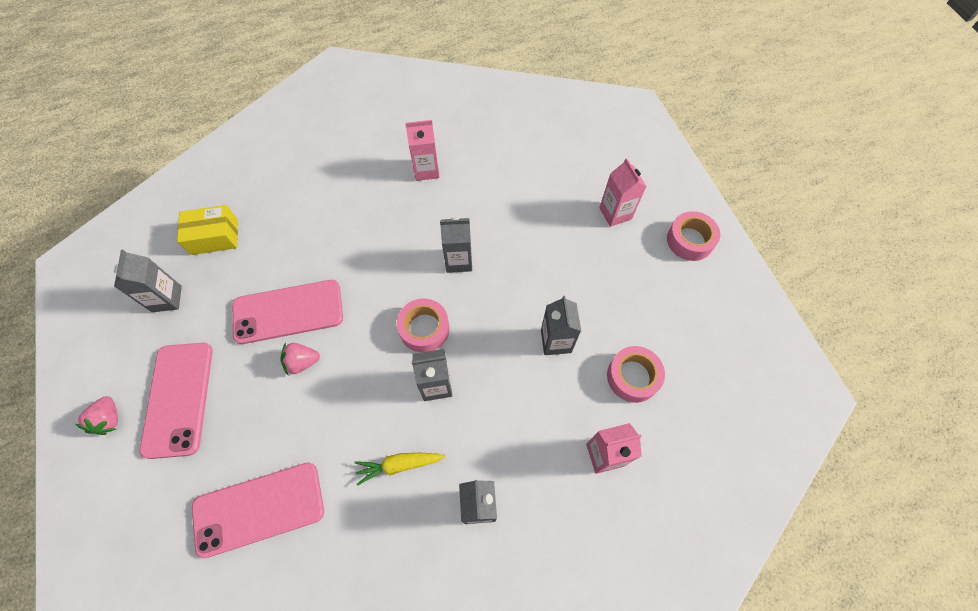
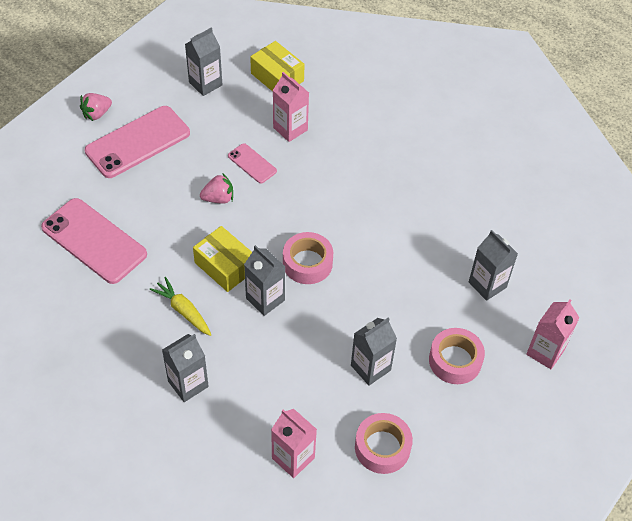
camera: 55 degrees right, 10 degrees down
(288, 312) = (252, 163): pink phone -> pink phone, size x0.50
(302, 362) = (218, 198): pink strawberry -> pink strawberry turned 120 degrees clockwise
(378, 399) = (225, 266): none -> yellow box
(426, 170) = (460, 177): pink carton -> pink carton (290, 129)
(458, 260) = (390, 252): grey carton -> grey carton (487, 284)
(690, 240) = (570, 433): pink tape -> pink tape (455, 360)

